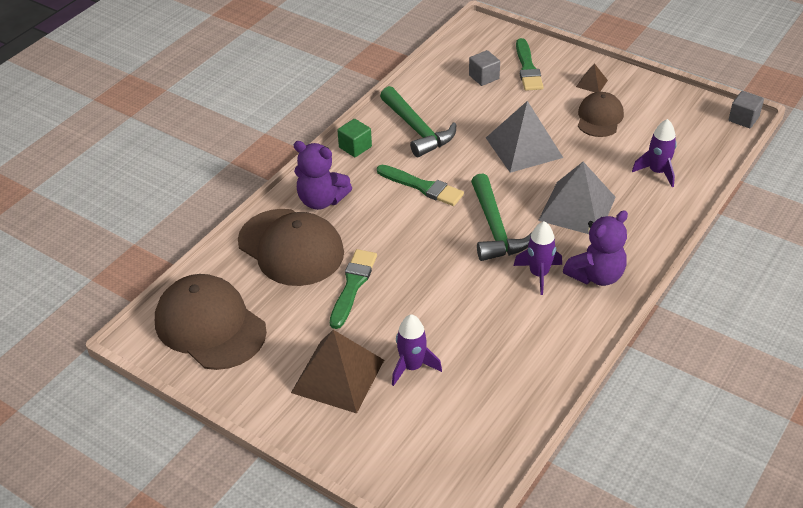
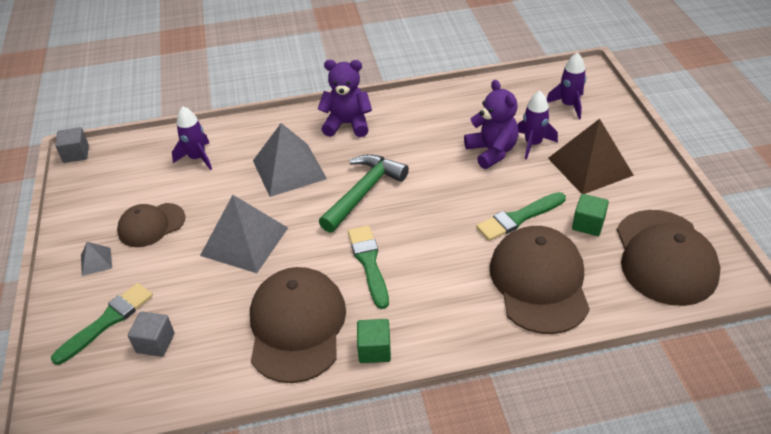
camera: 135 degrees left, 0 degrees up
(292, 315) = (588, 224): none -> green cube
(321, 200) = (468, 311): purple teddy bear -> purple teddy bear (492, 151)
(417, 130) = (297, 326): green hammer -> brown cap
(539, 274) = (380, 146): purple rocket -> purple rocket (569, 105)
(591, 83) = (96, 261): brown pyramid -> grey pyramid

